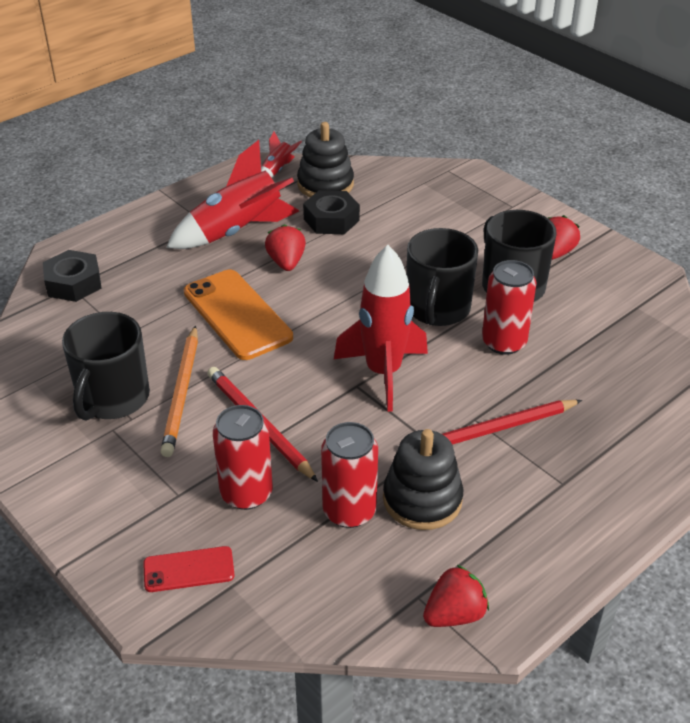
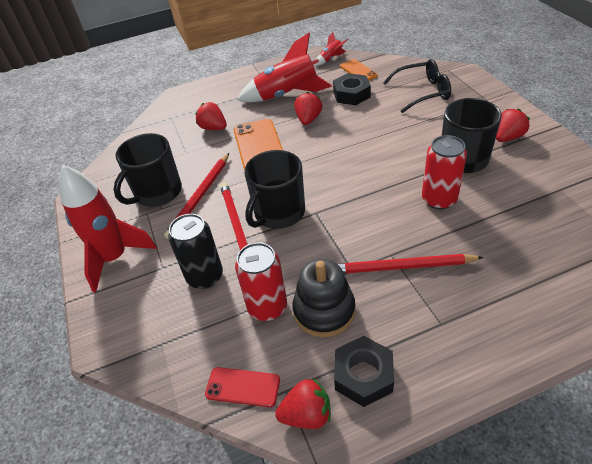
camera: 25 degrees right, 5 degrees up
(73, 283) = (174, 115): black nut -> black nut (363, 375)
(149, 293) = (213, 128): none -> red strawberry
(182, 393) = (200, 197): orange pencil -> red pencil
(189, 569) = (141, 324): red phone -> red phone (243, 387)
(246, 493) = (205, 276): red can -> black can
(325, 184) = (358, 71): black stacking toy -> orange phone
(383, 373) = (339, 207): red rocket -> red rocket (115, 258)
(427, 205) = (423, 92): none -> black glasses
(437, 309) = (399, 166): black mug -> black mug (278, 213)

